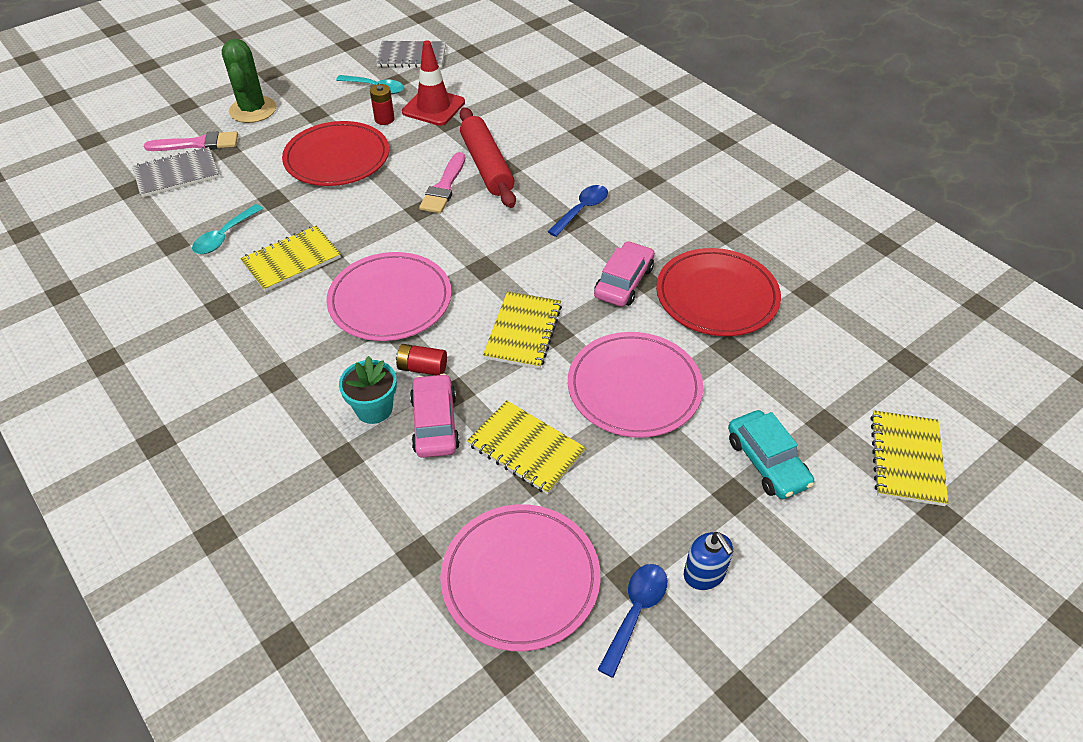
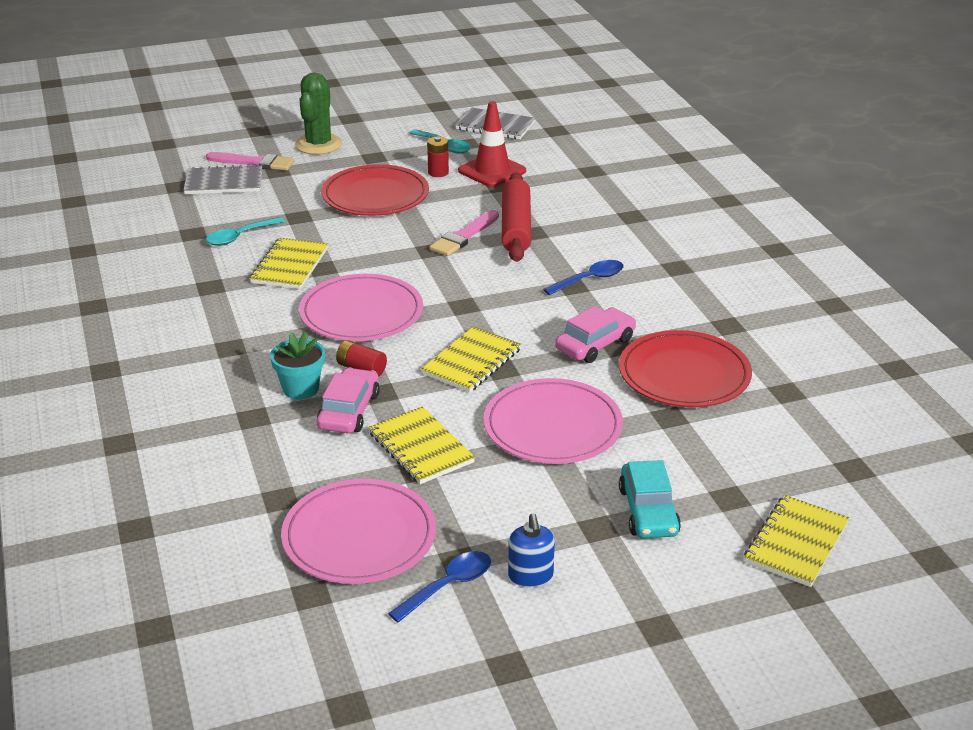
camera: 20 degrees right, 15 degrees down
(292, 260) = (289, 266): yellow notebook -> yellow notebook turned 60 degrees counterclockwise

